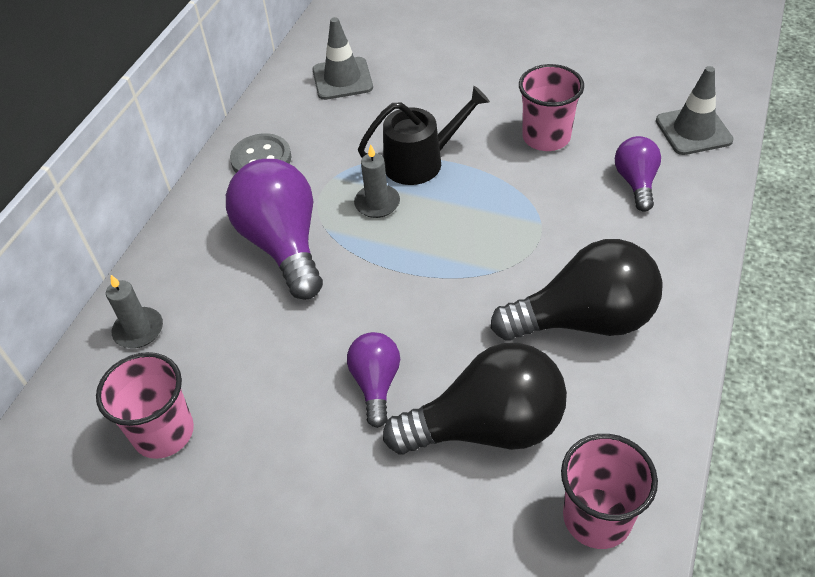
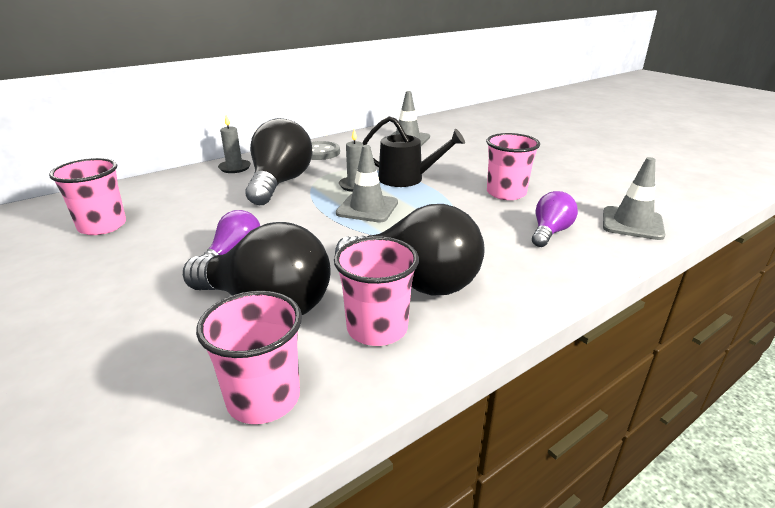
camera: 30 degrees right, 20 degrees down
(138, 330) = (161, 187): grey candle -> grey candle (234, 168)
(283, 244) = (280, 183): purple light bulb -> black light bulb
(431, 236) = (367, 208): none -> grey traffic cone
(606, 394) = (377, 328): none -> pink cup

